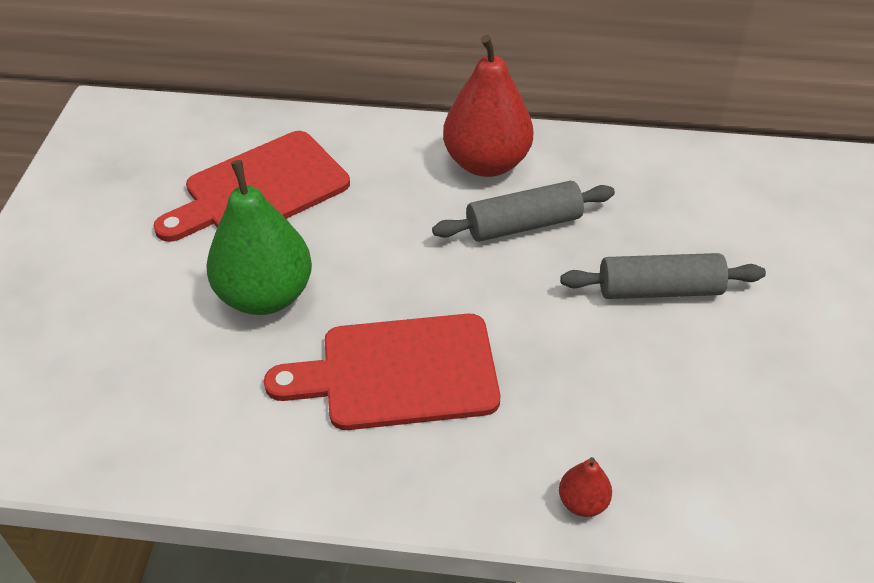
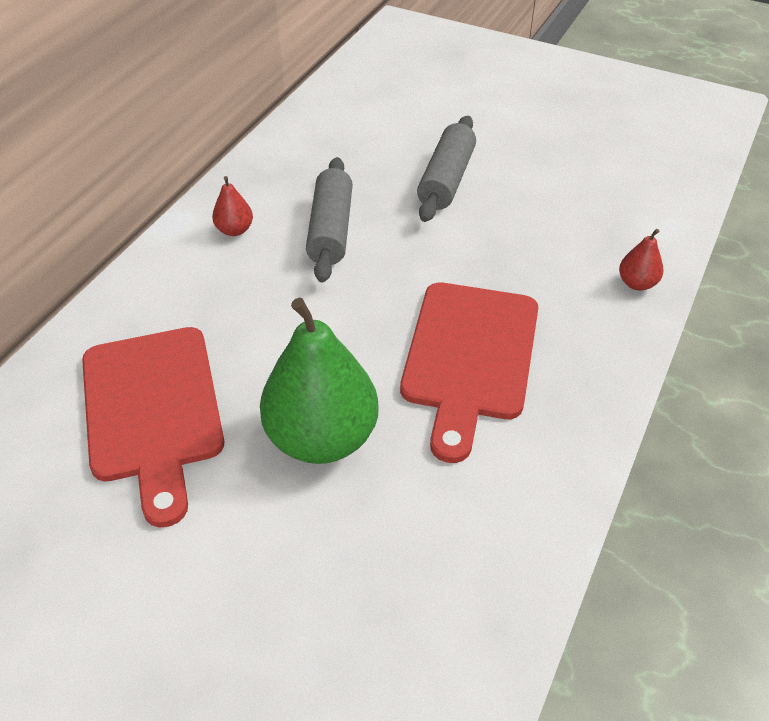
camera: 70 degrees left, 0 degrees up
(486, 163) = (234, 230): red pear -> red pear, size x0.44

